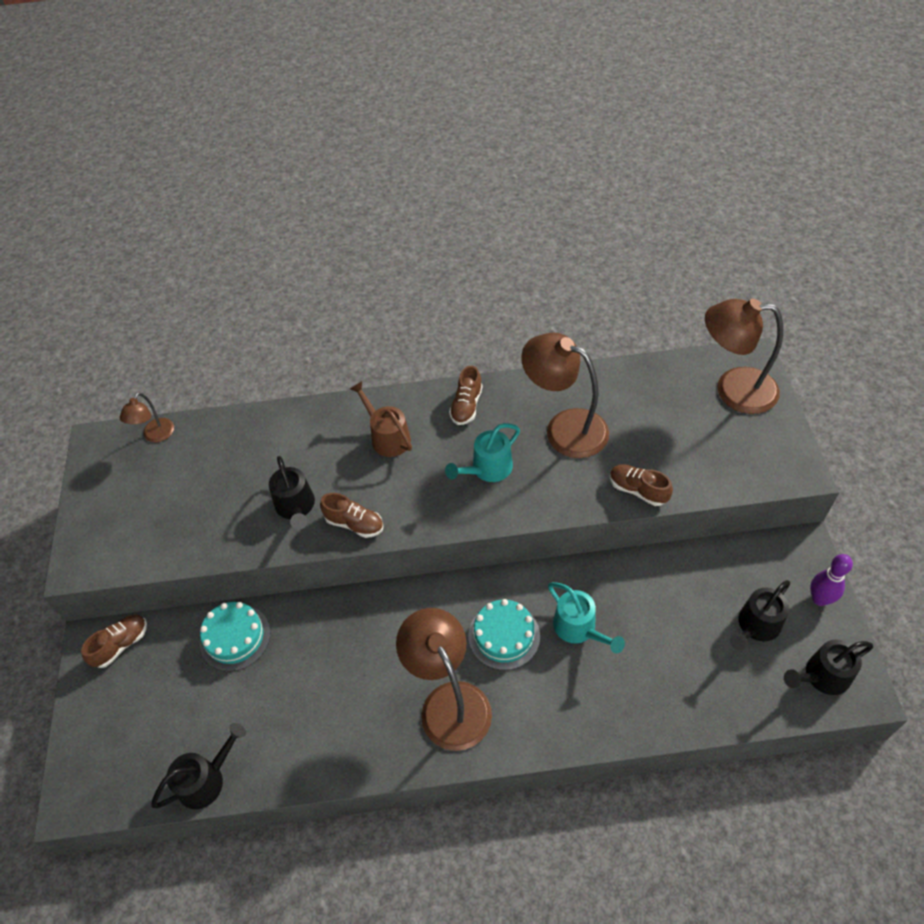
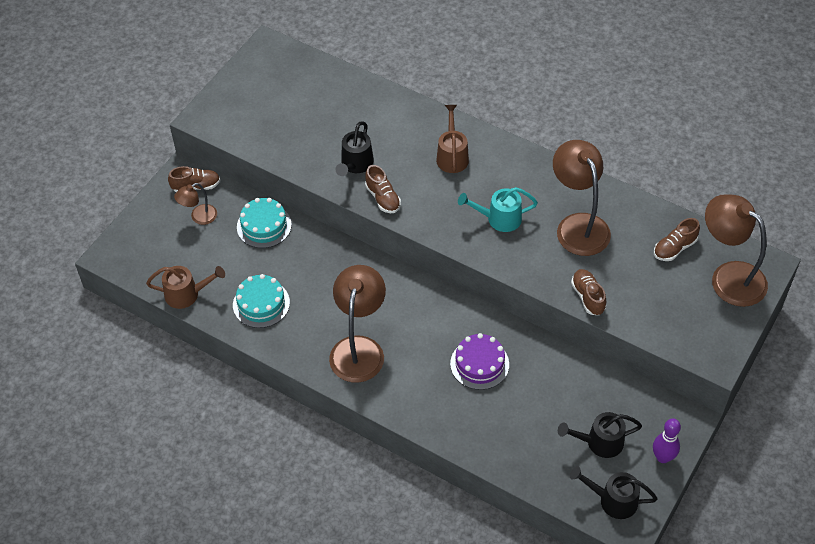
camera: 35 degrees right, 0 degrees up
(155, 436) = (306, 63): brown lamp -> brown lamp (199, 217)
(207, 779) = (187, 294): black watering can -> brown watering can
(466, 406) = (524, 168): brown shoe -> brown shoe (674, 248)
(504, 635) = (427, 335): turquoise cake -> turquoise cake (261, 304)
(579, 629) = (479, 364): turquoise watering can -> purple cake

